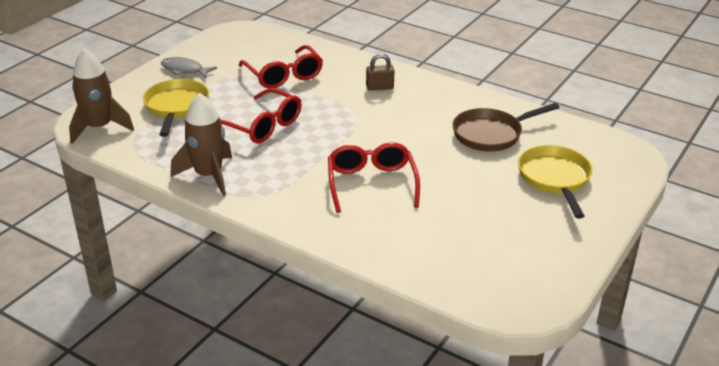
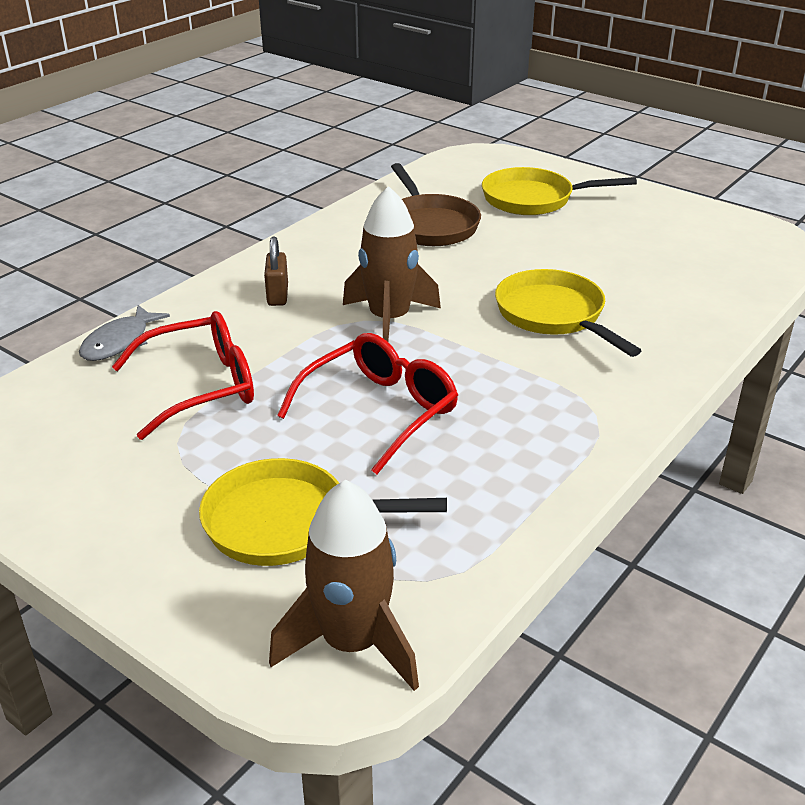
camera: 85 degrees left, 0 degrees up
(184, 70) = (121, 518): grey fish -> grey fish (119, 342)
(208, 176) = (541, 469): brown rocket -> brown rocket (389, 320)
(371, 184) = (554, 315): red glasses -> yellow pan

